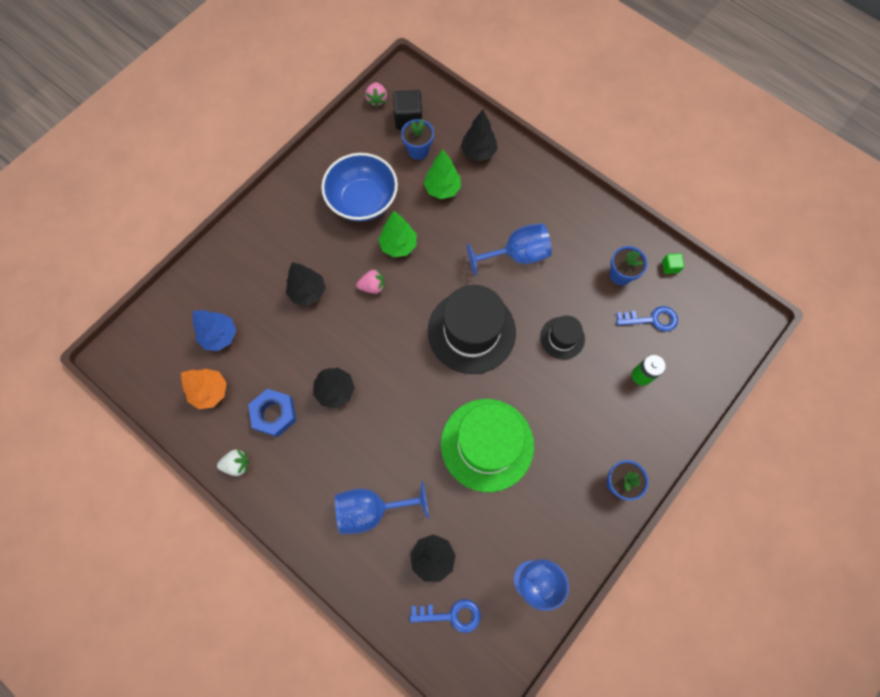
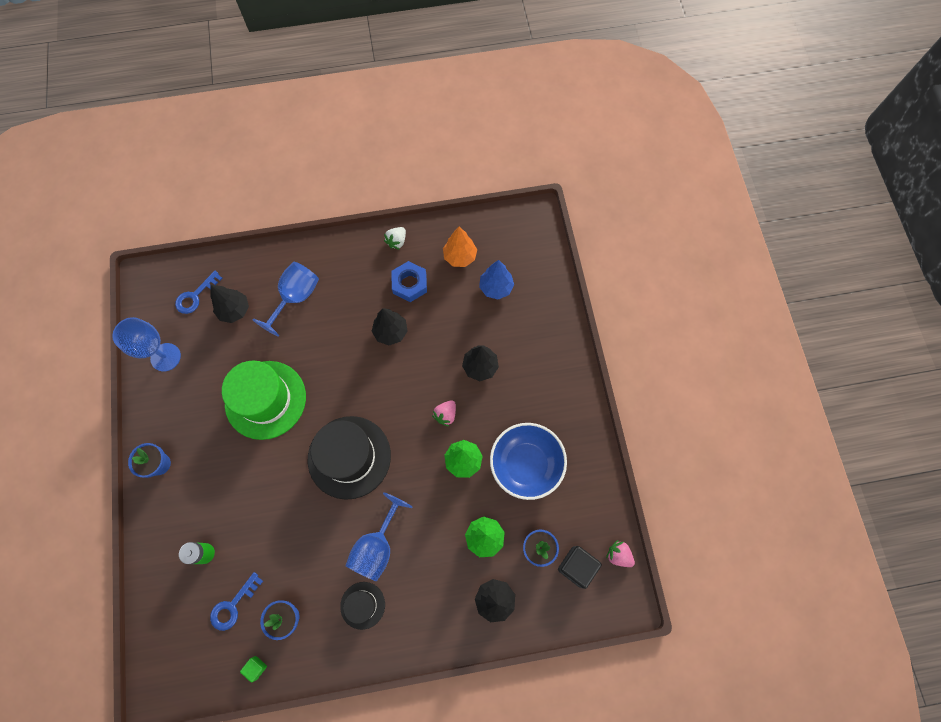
camera: 130 degrees right, 0 degrees up
(562, 338) = (284, 520): black hat -> black hat (362, 605)

